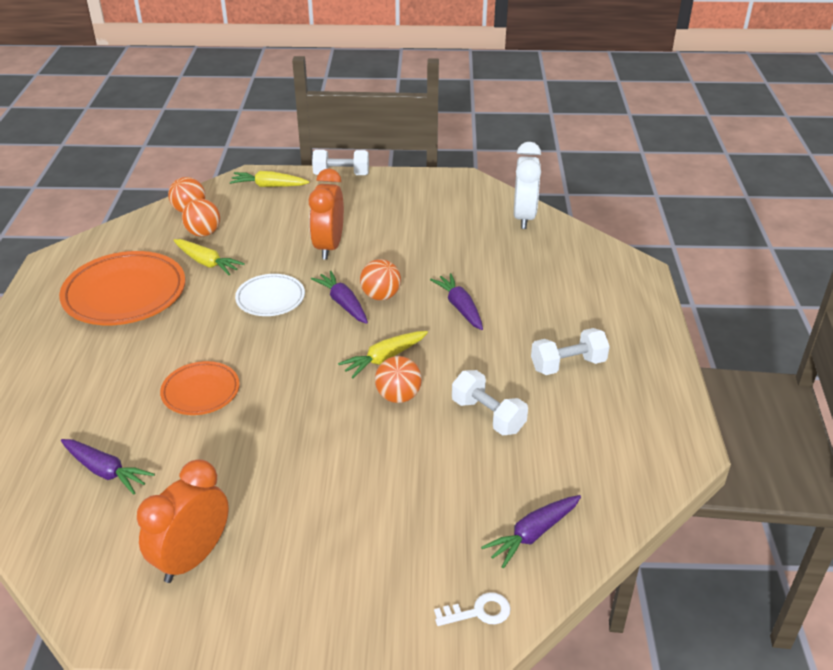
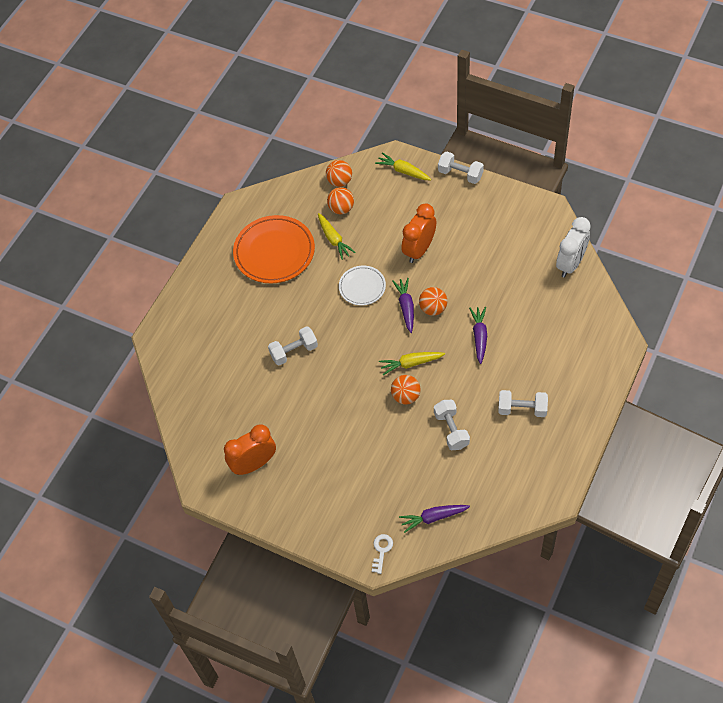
camera: 30 degrees right, 20 degrees up
(106, 471) = (226, 391): purple carrot -> none
(200, 391) = (294, 351): orange plate -> white dumbbell
(479, 612) = (381, 550): white key -> white key turned 90 degrees counterclockwise

